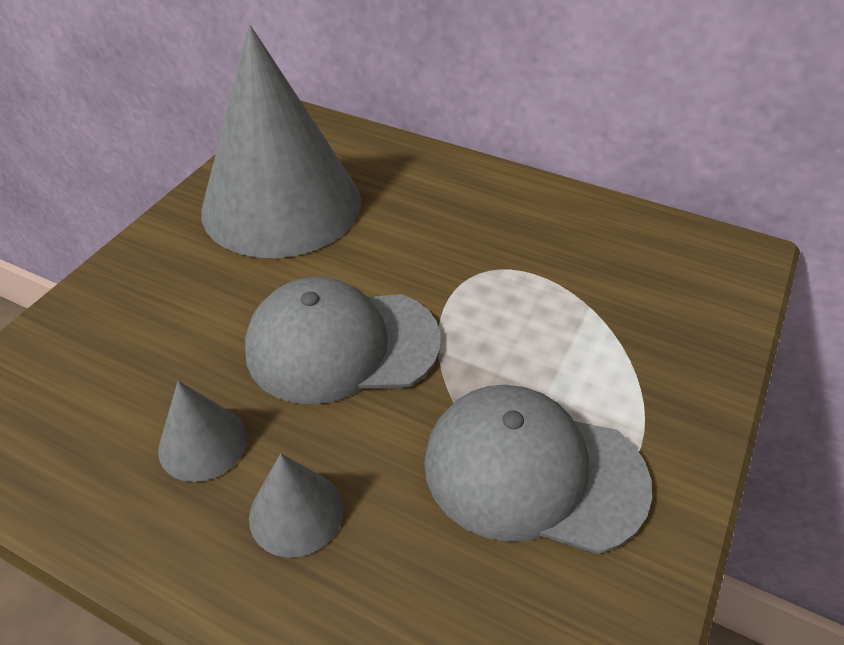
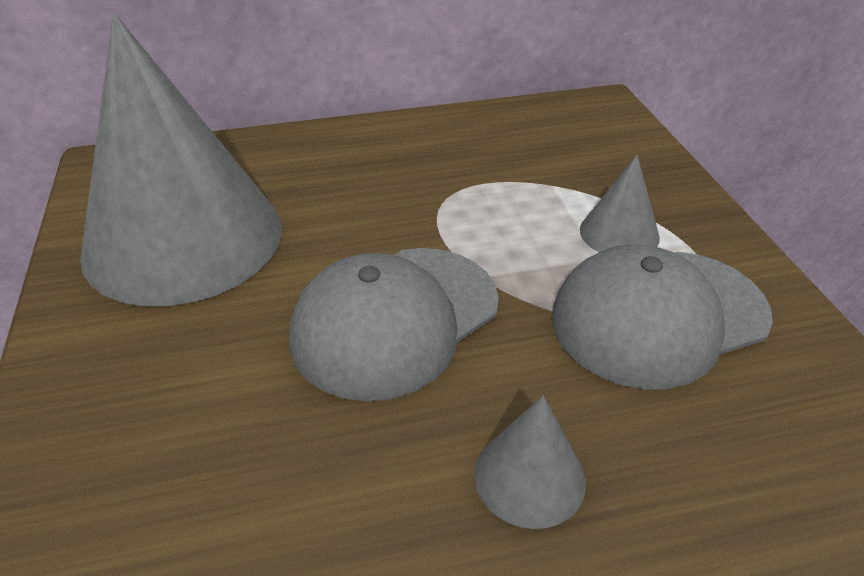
camera: 40 degrees left, 5 degrees down
(203, 443) = (367, 486): grey cone -> grey cone (619, 233)

